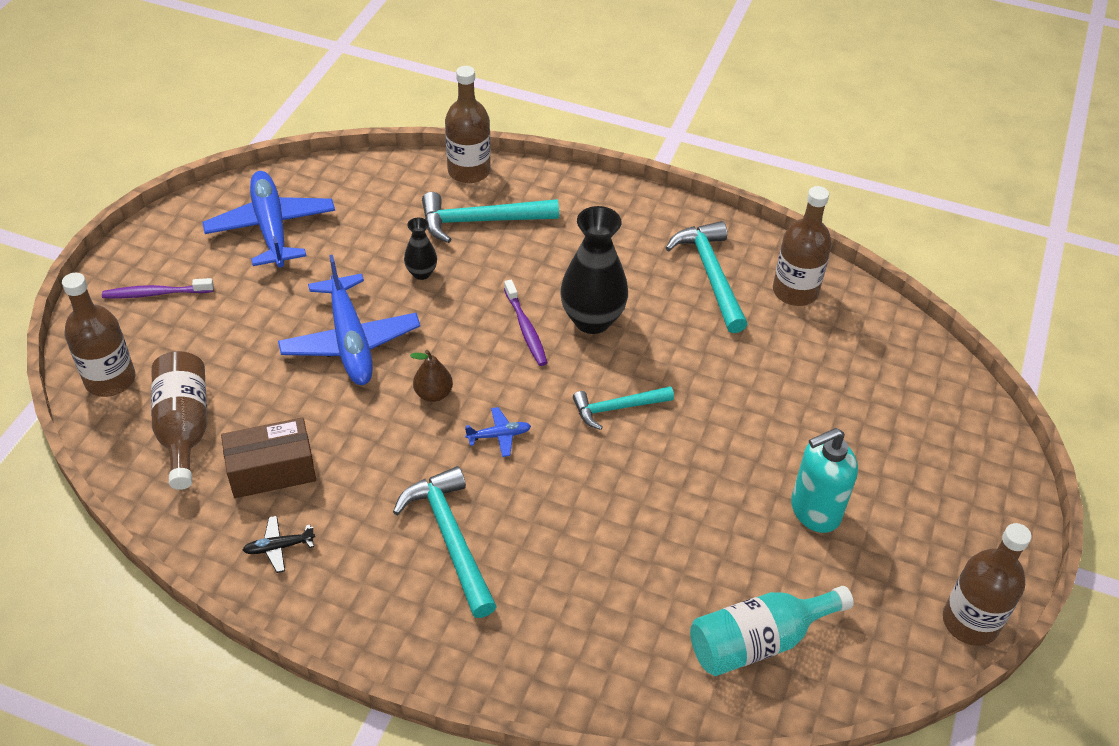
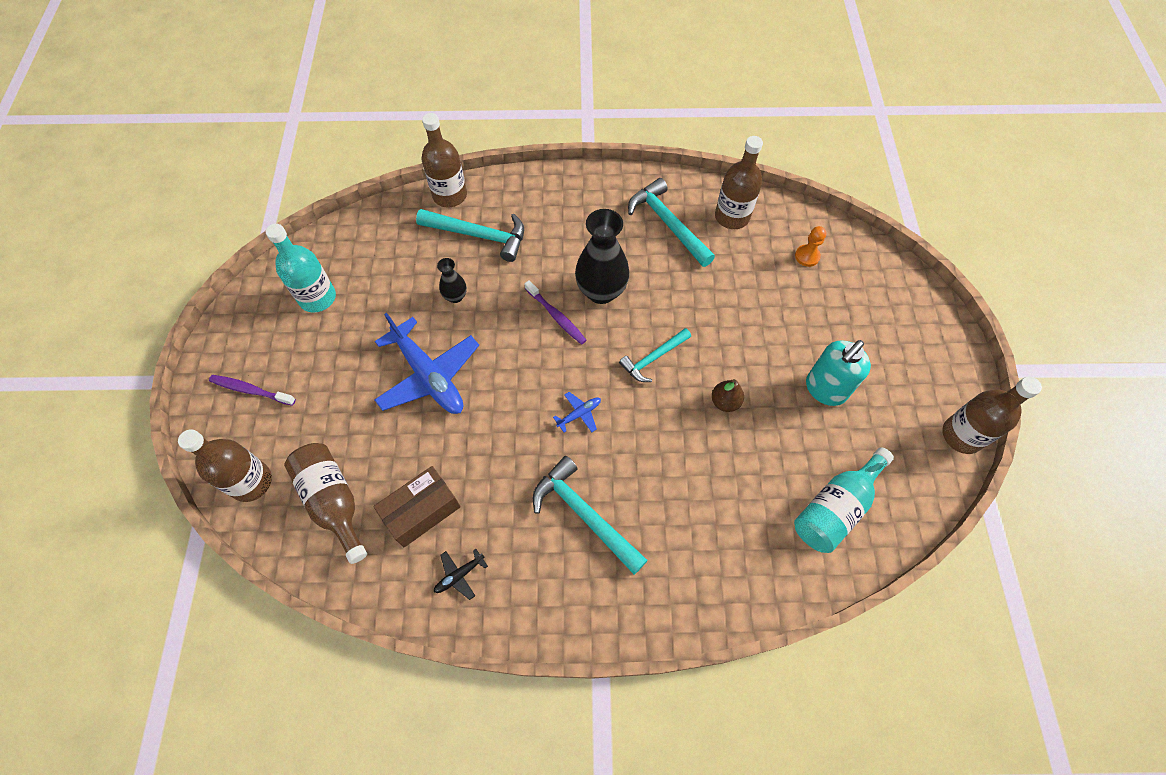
camera: 20 degrees left, 15 degrees up
(156, 293) = (251, 390): purple toothbrush -> purple toothbrush turned 45 degrees clockwise
(271, 227) = (317, 298): blue plane -> turquoise bottle
(433, 394) = (514, 397): brown pear -> brown pear (725, 402)
(480, 221) = (479, 236): turquoise hammer -> turquoise hammer turned 135 degrees counterclockwise
(869, 362) = (807, 256): none -> orange pawn

